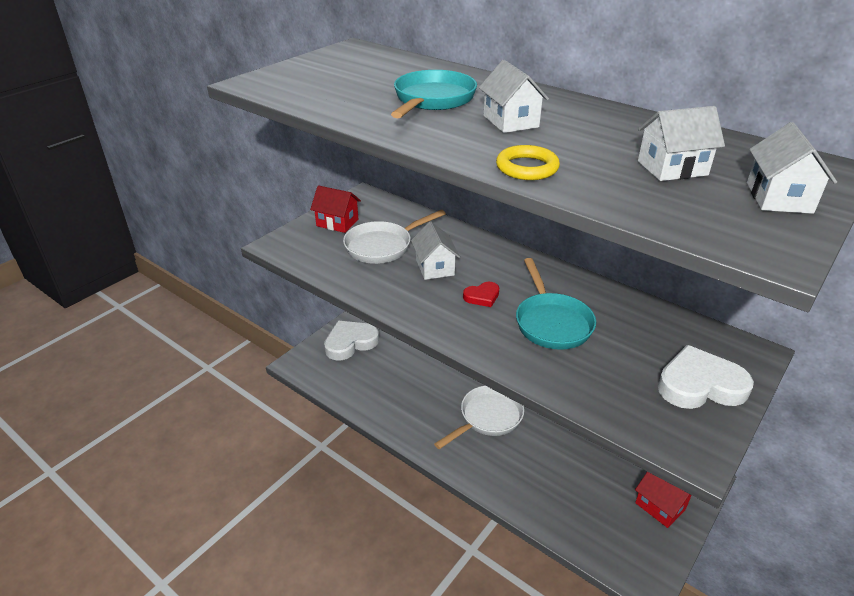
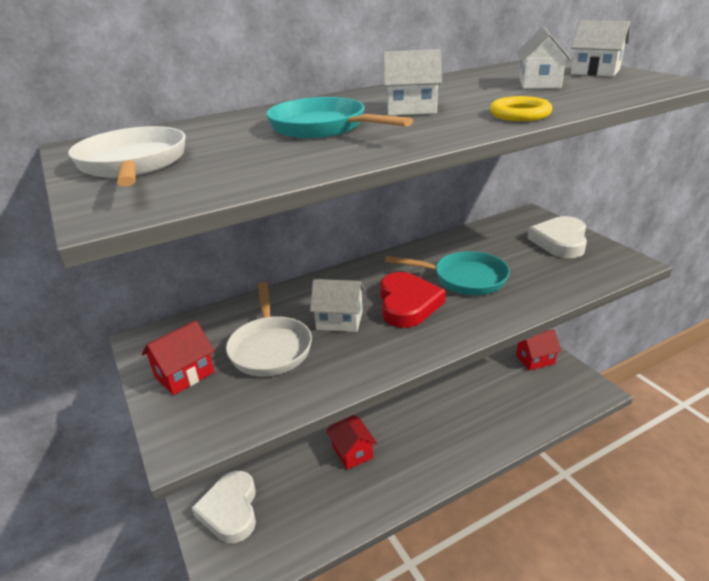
camera: 65 degrees left, 5 degrees down
(435, 389) = (352, 452): none -> red house
(482, 296) = (407, 304): red heart -> red heart, size x1.98
(488, 418) = (409, 424): white pan -> white pan (133, 164)

